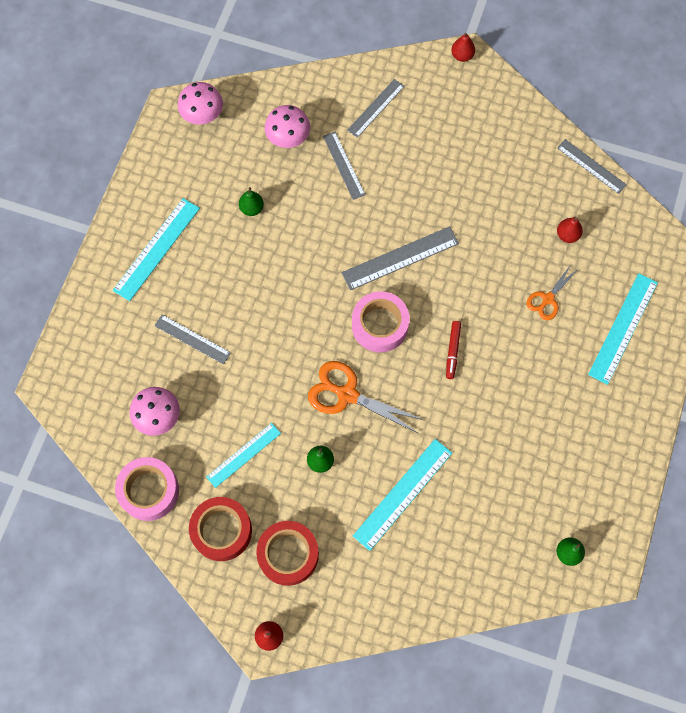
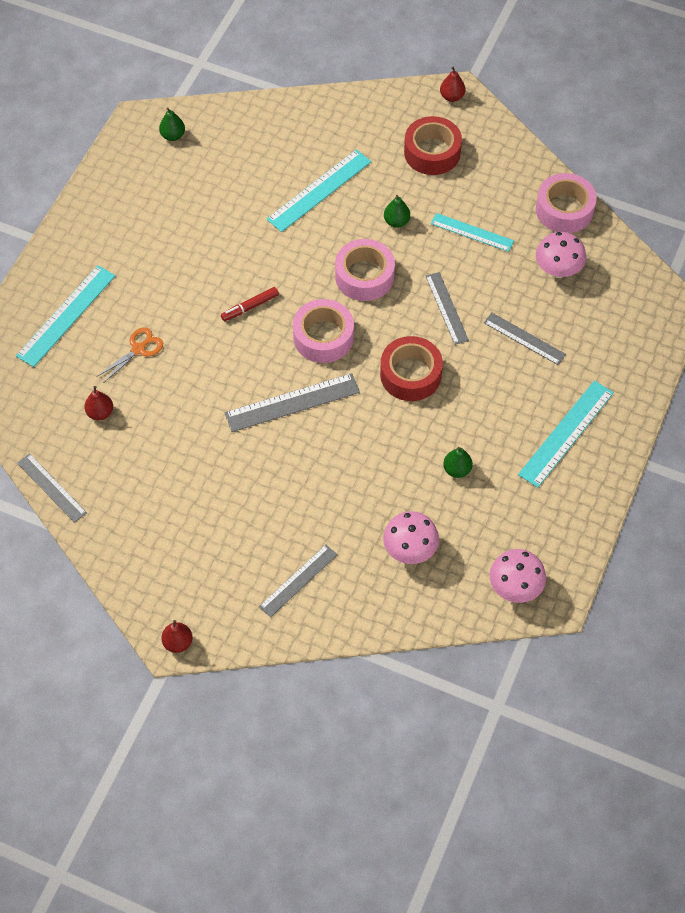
camera: 175 degrees left, 10 degrees down
(221, 531) = (494, 174): red tape -> red tape (410, 374)
(243, 455) = (472, 232): turquoise ruler -> turquoise ruler turned 60 degrees clockwise
(344, 165) = (345, 512): grey ruler -> grey ruler (446, 308)
(347, 394) = (364, 276): orange scissors -> pink tape
(452, 351) = (250, 307): red marker -> red marker turned 135 degrees counterclockwise

